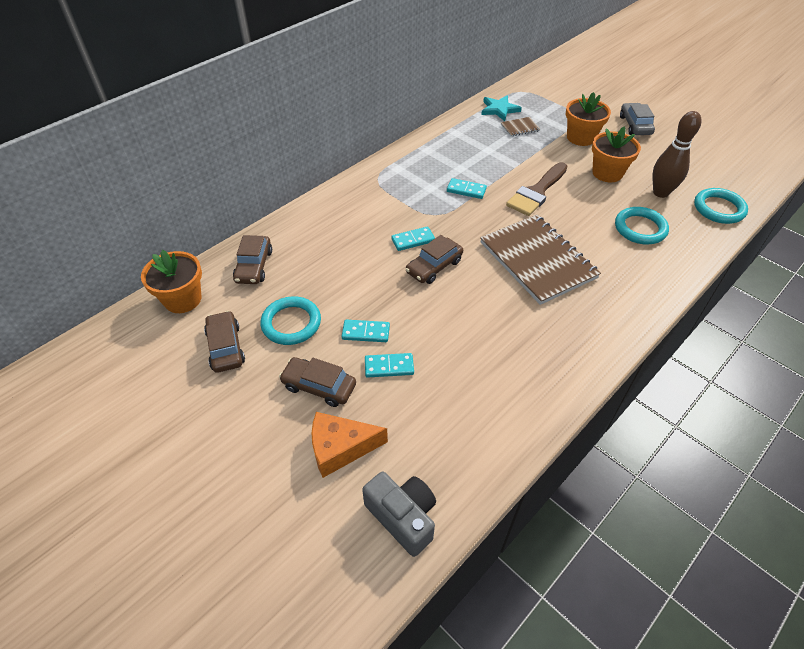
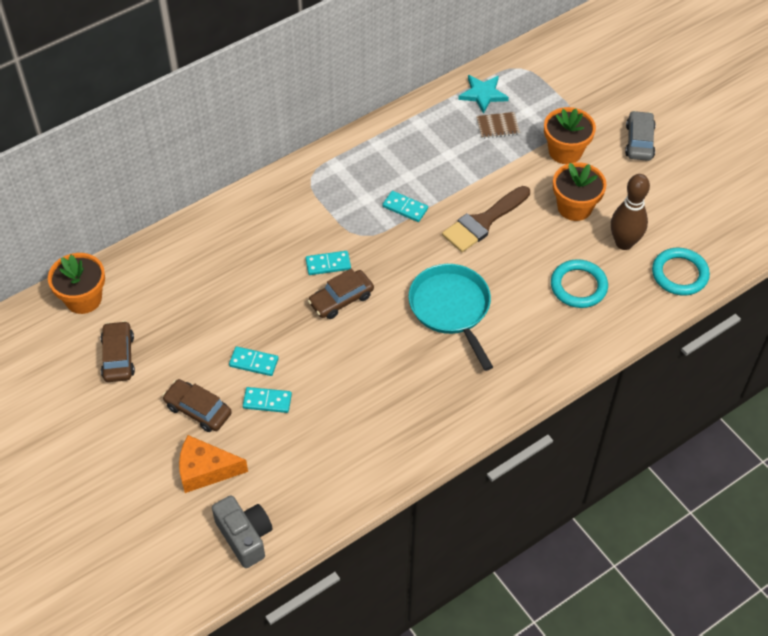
camera: 10 degrees right, 5 degrees up
(254, 266) = (158, 271): brown car -> none
(291, 323) = (184, 341): turquoise ring -> none
(537, 260) = (451, 308): brown notebook -> turquoise pan

